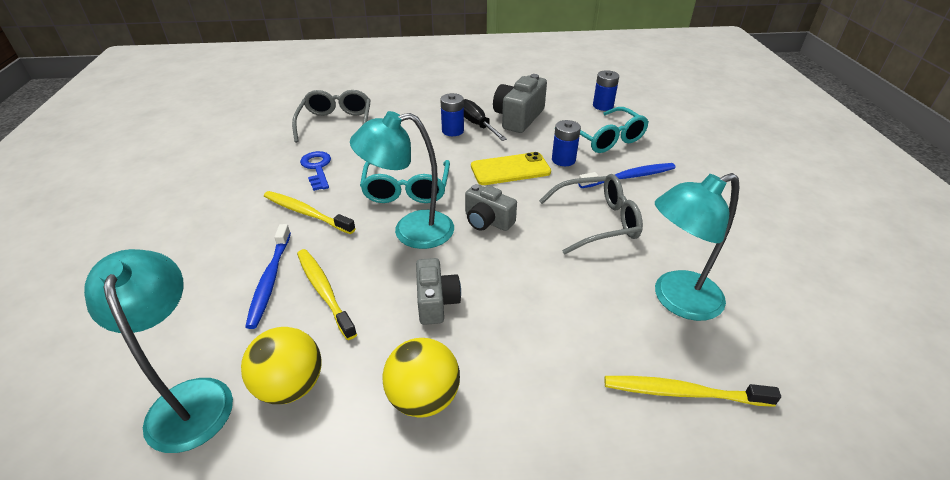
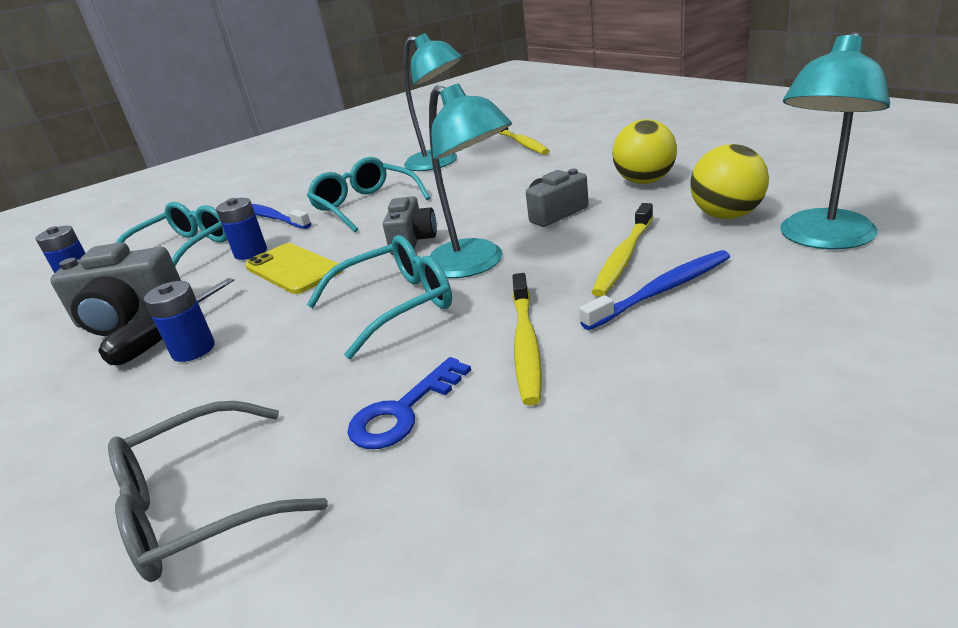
camera: 115 degrees left, 10 degrees down
(597, 222) = (365, 205): grey glasses -> turquoise glasses

